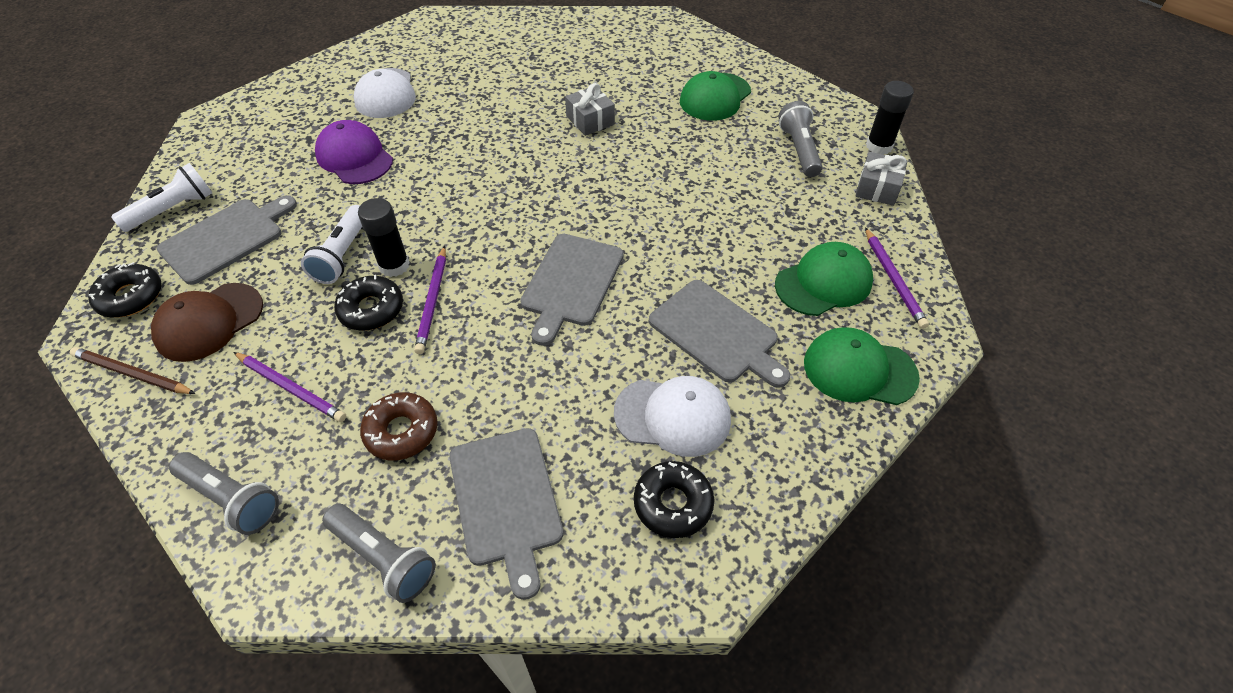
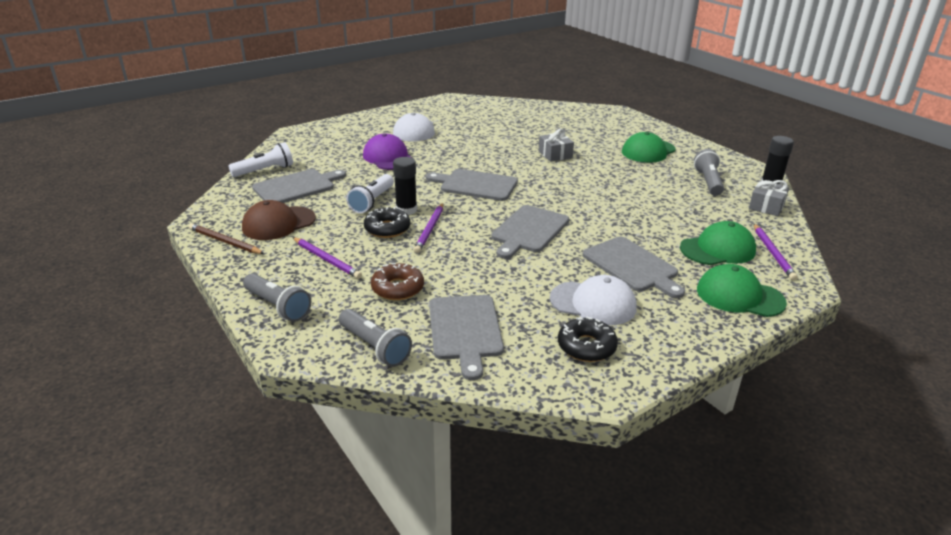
camera: 10 degrees right, 20 degrees down
(130, 297) = (230, 207): black donut -> none
(487, 199) = (475, 185): none -> grey cutting board

